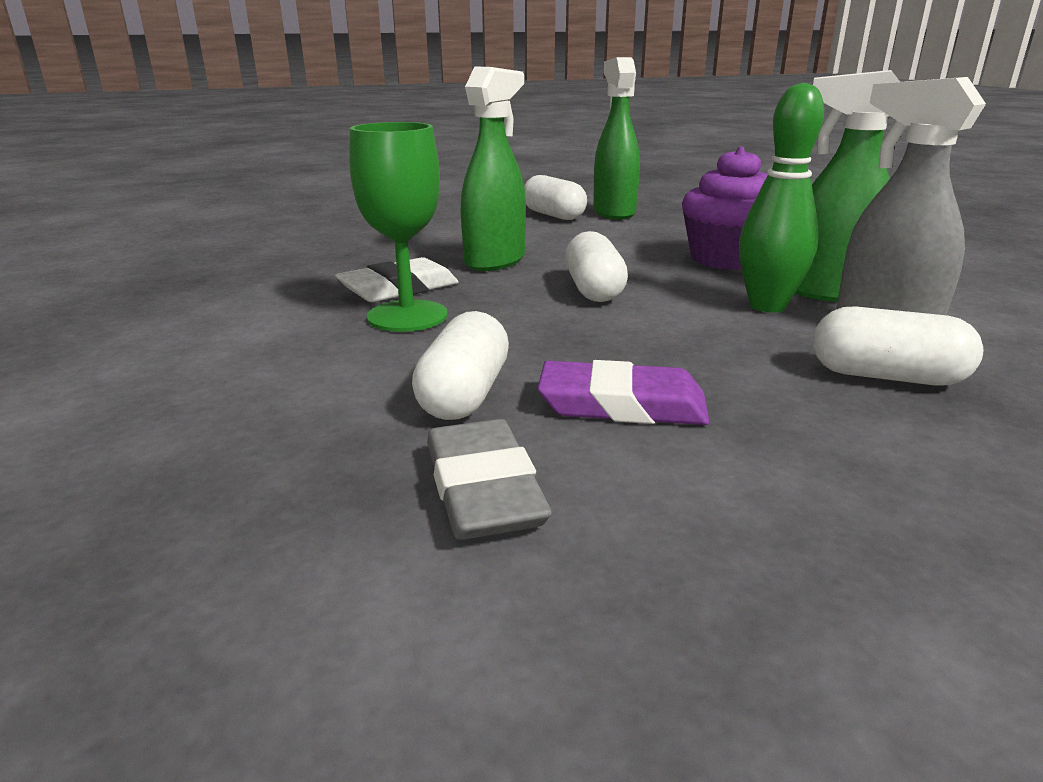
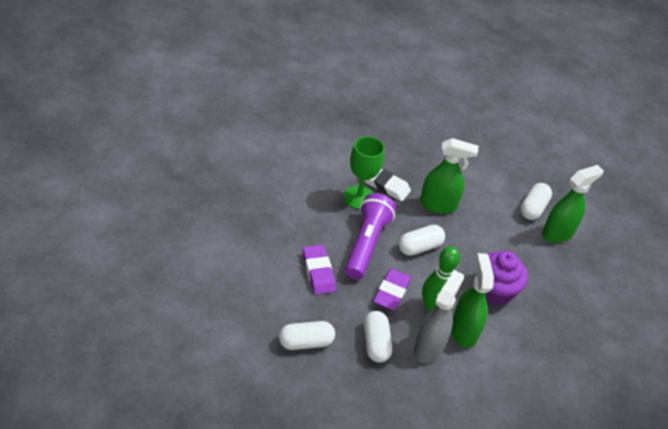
camera: 60 degrees right, 20 degrees up
(464, 395) = (306, 232): white capsule -> white capsule (305, 342)
(483, 489) = (259, 251): grey eraser -> none
(555, 333) = (366, 244): none -> purple flashlight
(715, 333) = (391, 292): none -> purple eraser

